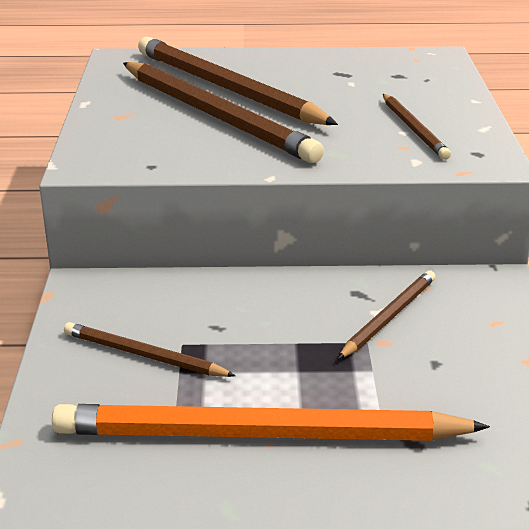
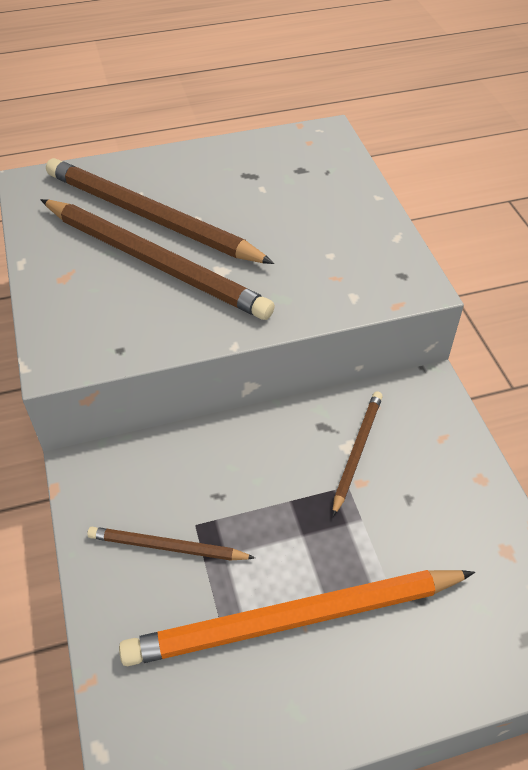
camera: 15 degrees left, 20 degrees up
(414, 129) = (338, 250): brown pencil -> none

